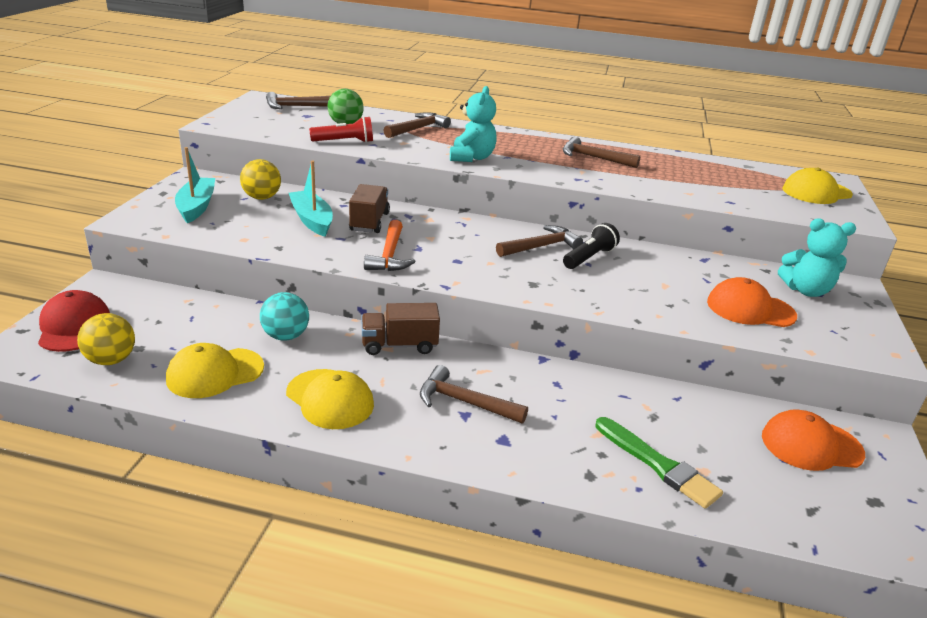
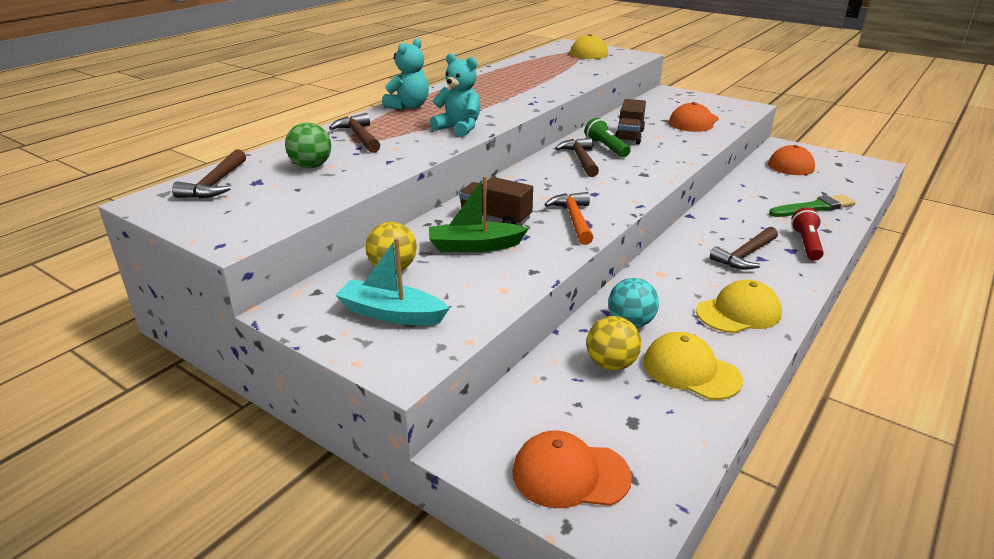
camera: 65 degrees left, 0 degrees up
(74, 326) = (570, 474): red cap -> orange cap
(111, 360) = (655, 442): yellow ball -> yellow ball (611, 364)
(215, 373) = (691, 371): yellow cap -> yellow cap turned 135 degrees clockwise
(312, 220) = (474, 246): turquoise boat -> green boat
(344, 142) = (370, 173): red flashlight -> red flashlight (806, 244)
(390, 255) = (574, 219): orange hammer -> orange hammer turned 120 degrees counterclockwise
(399, 345) = (659, 268): brown truck -> brown truck (629, 136)
(589, 258) = (606, 148): black flashlight -> green flashlight
(593, 158) = (488, 90): brown hammer -> none
(806, 290) = (672, 103): turquoise teddy bear -> turquoise teddy bear (408, 106)

